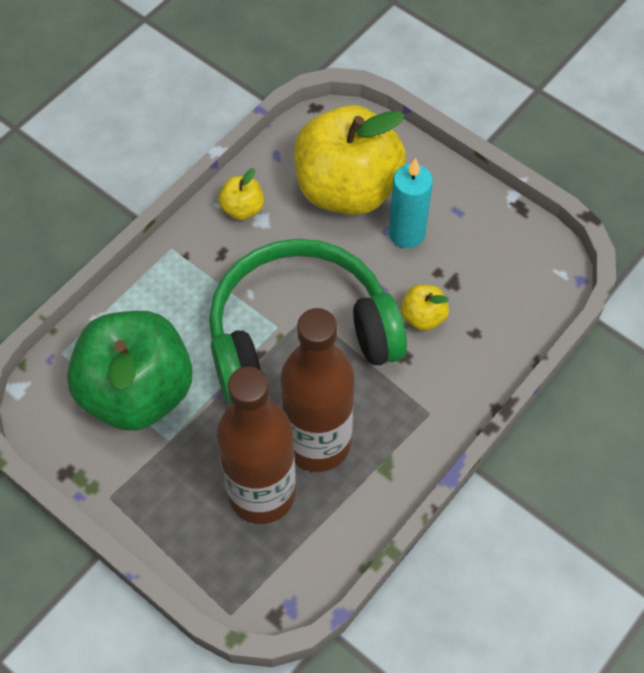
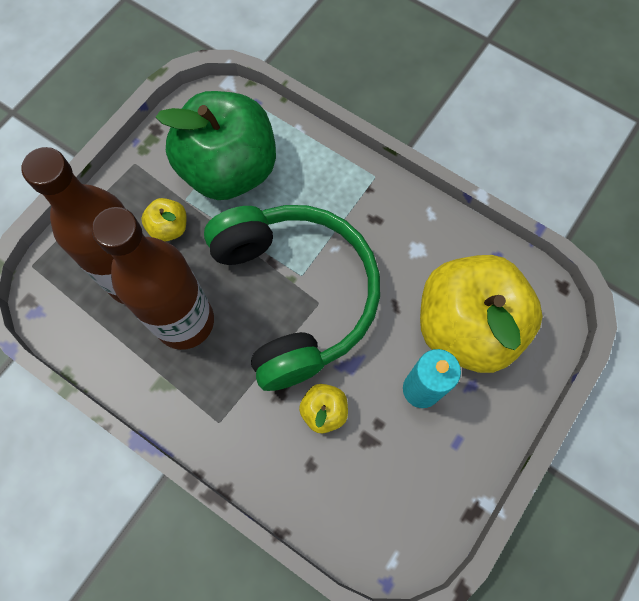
camera: 85 degrees right, 10 degrees up
(242, 209) = (427, 231): yellow apple -> yellow apple (169, 228)

